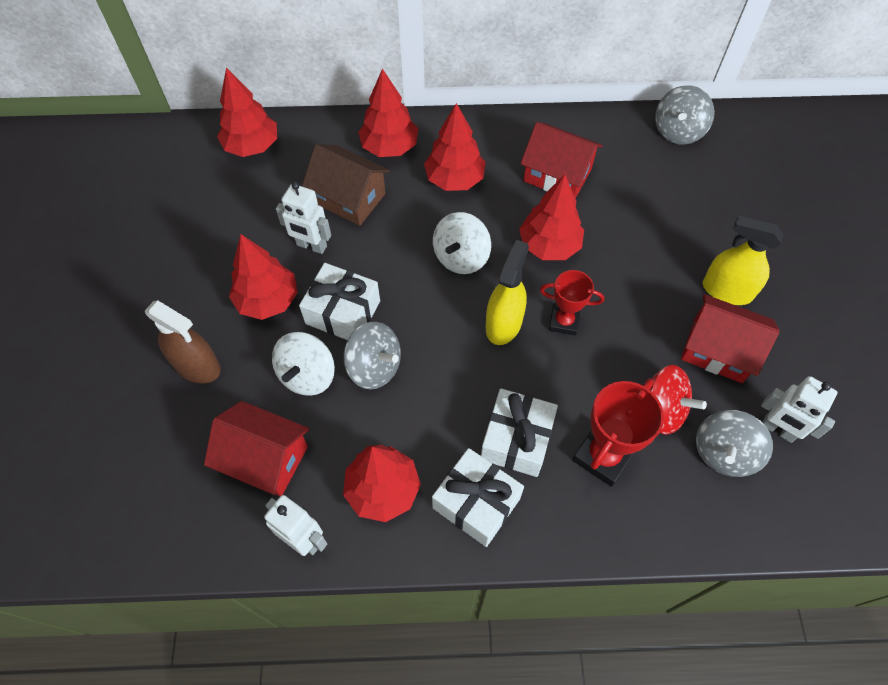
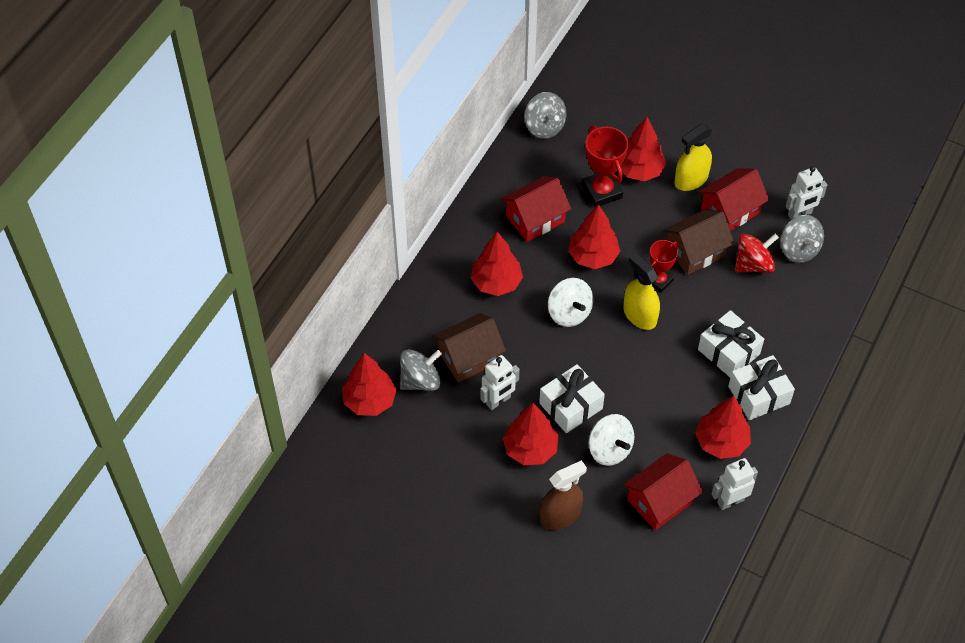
camera: 60 degrees left, 5 degrees down
(374, 367) = (627, 406): grey spinning top -> grey spinning top (420, 381)
(389, 147) = (436, 309): red tree -> red tree (639, 170)
(603, 456) = (766, 312): red trophy -> red trophy (602, 191)
(632, 340) = (695, 251): none -> brown house

